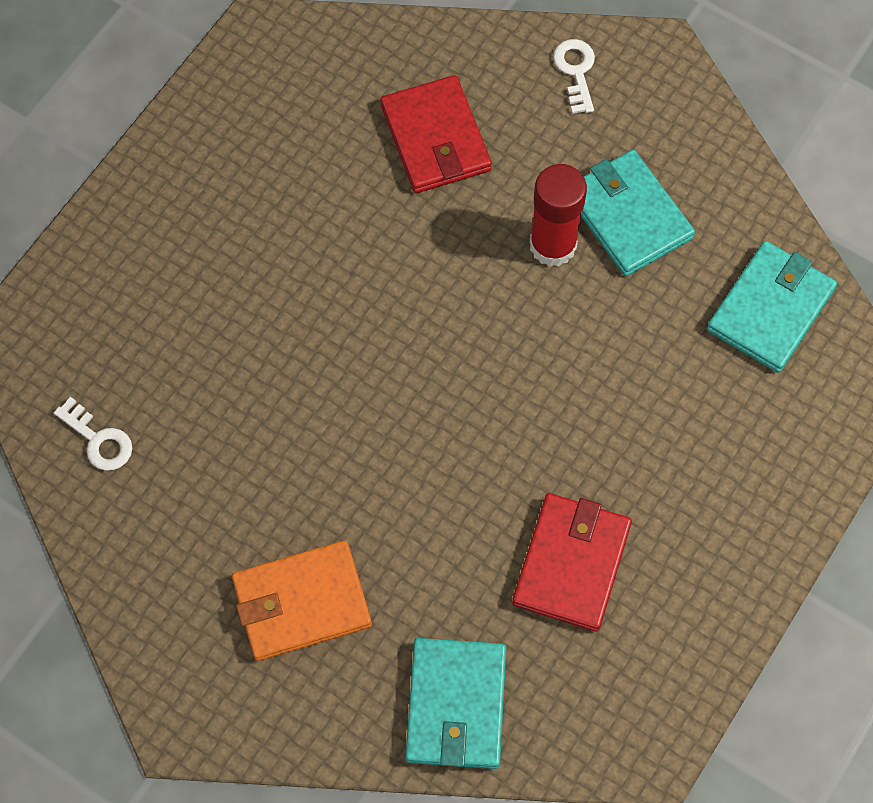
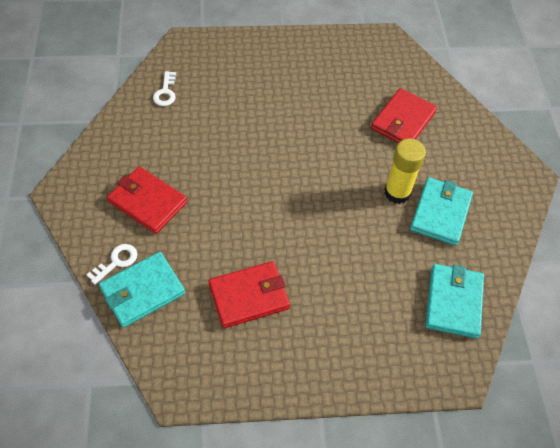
camera: 50 degrees right, 10 degrees down
(301, 603) = (147, 202): orange wallet -> red wallet
(553, 245) = (397, 192): red glue stick -> yellow glue stick
(576, 71) = (487, 150): white key -> white key (116, 262)
(770, 309) = (453, 302): turquoise wallet -> turquoise wallet turned 75 degrees counterclockwise

